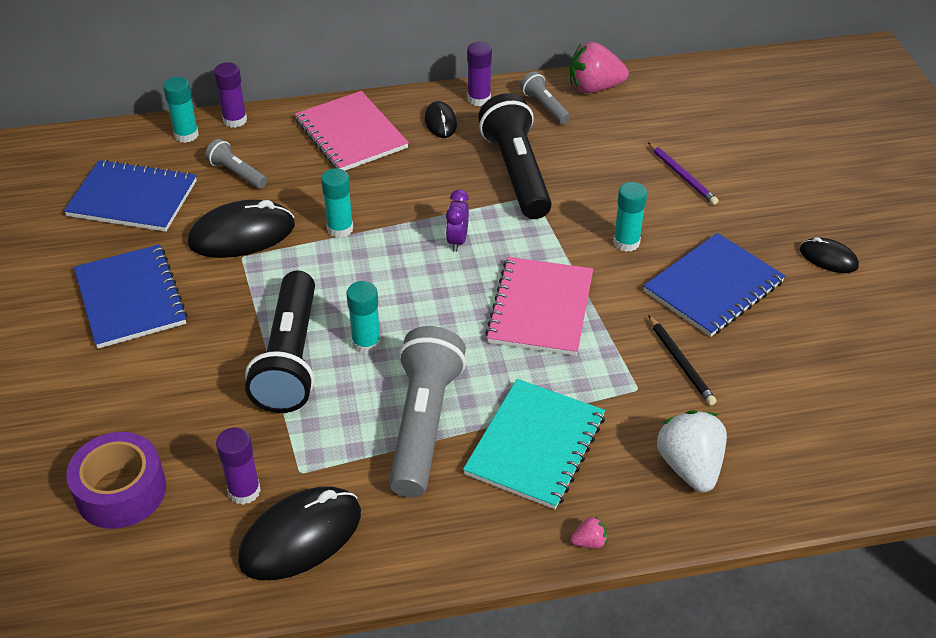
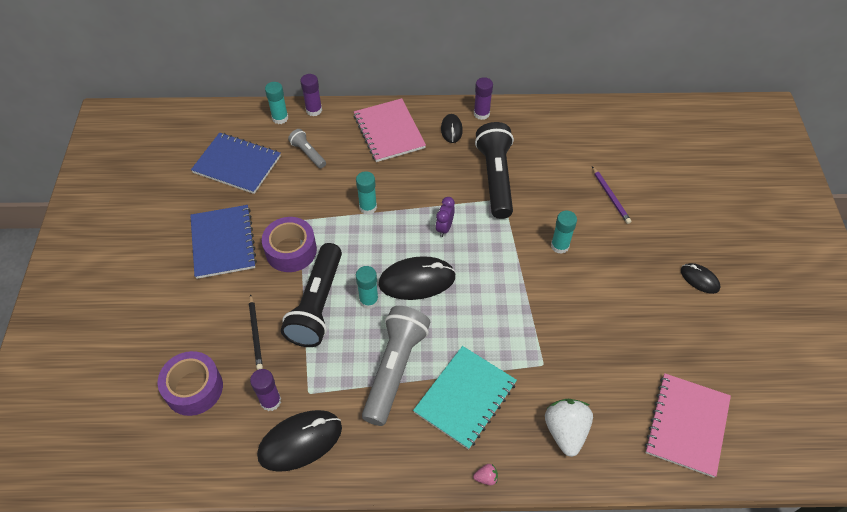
camera: 10 degrees right, 10 degrees up
(236, 296) = (291, 250): none -> purple tape
(242, 234) = (303, 203): black mouse -> black mouse (417, 280)
(540, 308) = (490, 290): pink notebook -> pink notebook (687, 425)
(544, 106) = (526, 126): grey flashlight -> none
(594, 88) = (563, 115): pink strawberry -> none
(681, 362) = (577, 348): black pencil -> black pencil (256, 333)
(713, 287) = (612, 291): blue notebook -> none

